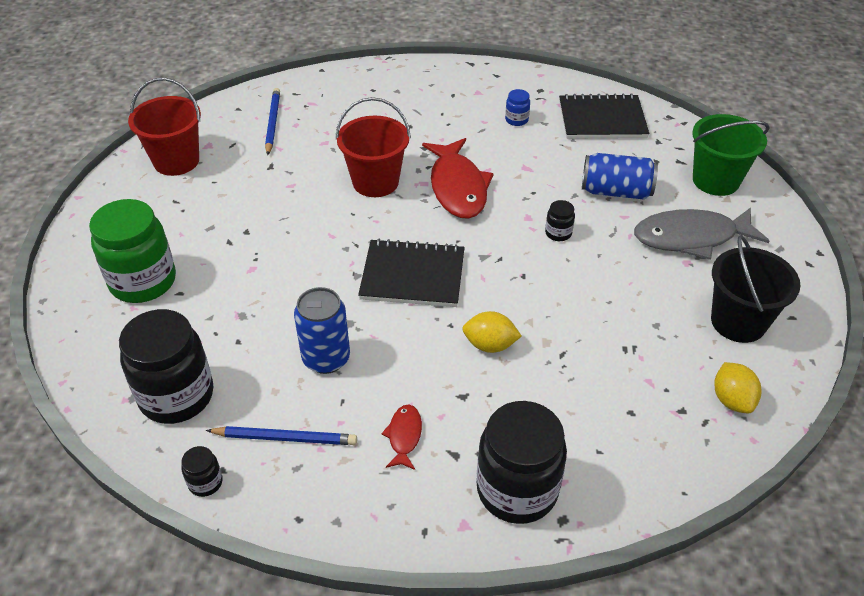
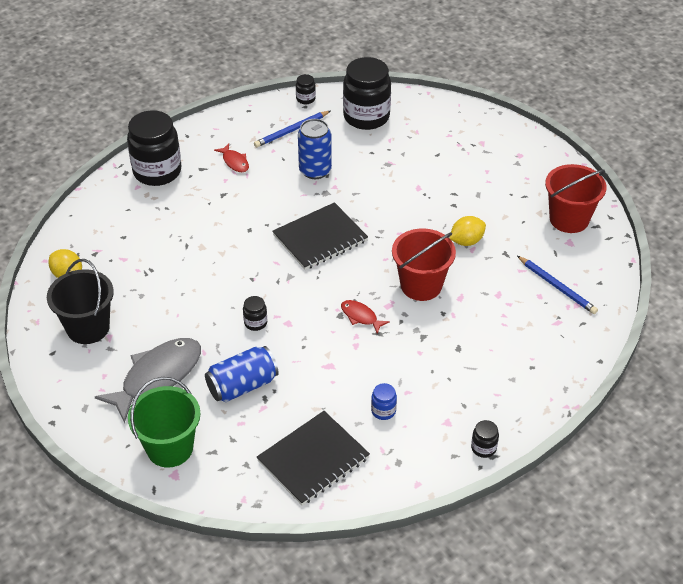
camera: 140 degrees right, 0 degrees up
(143, 281) = (465, 148): green jar -> none
(457, 187) = (360, 316): red fish -> red fish, size x0.47
(471, 69) = (483, 448): none -> black jar
(490, 345) = (233, 226): yellow lemon -> yellow lemon (466, 241)

